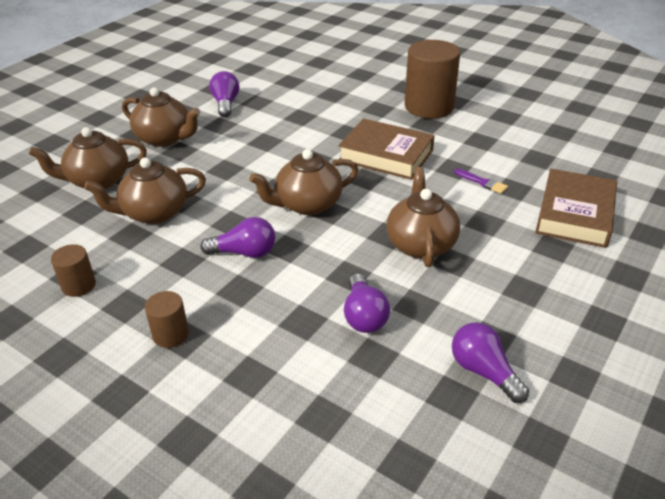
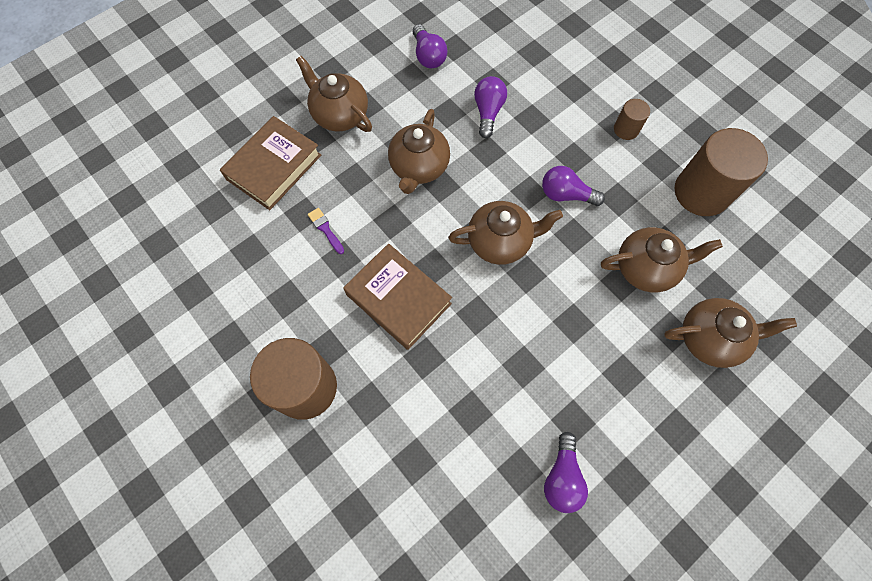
camera: 165 degrees left, 30 degrees up
(79, 285) = (701, 192): brown cylinder -> brown cylinder, size x2.07
(165, 138) = (641, 407): brown teapot -> brown teapot (339, 114)

